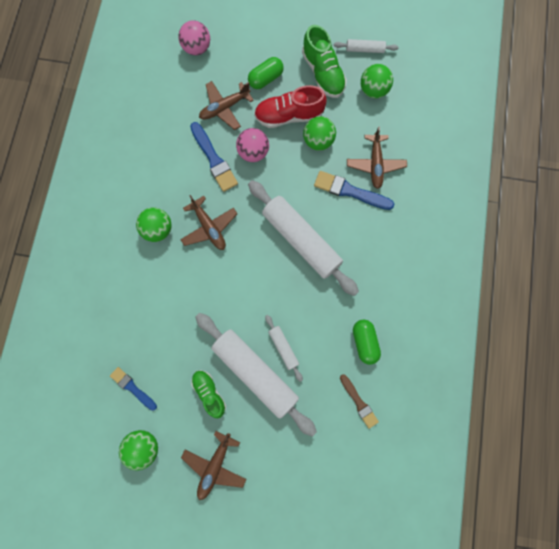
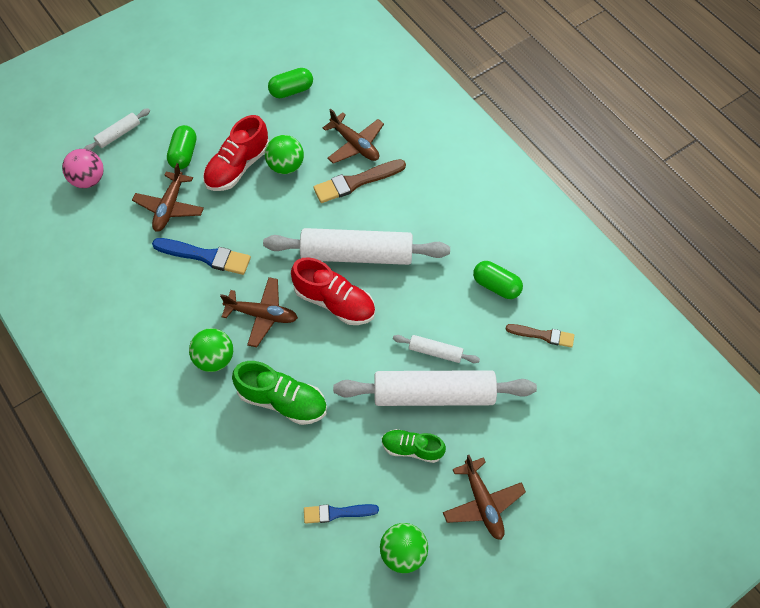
camera: 45 degrees left, 15 degrees down
(253, 152) = (237, 221): pink ball -> none
(257, 259) = (334, 302): none -> red shoe
(323, 73) = (232, 111): green shoe -> green shoe (282, 400)
(350, 191) = (356, 182): blue brush -> brown brush
(365, 49) = (249, 65): white rolling pin -> white rolling pin (118, 134)
(373, 90) = (291, 90): green ball -> green capsule

